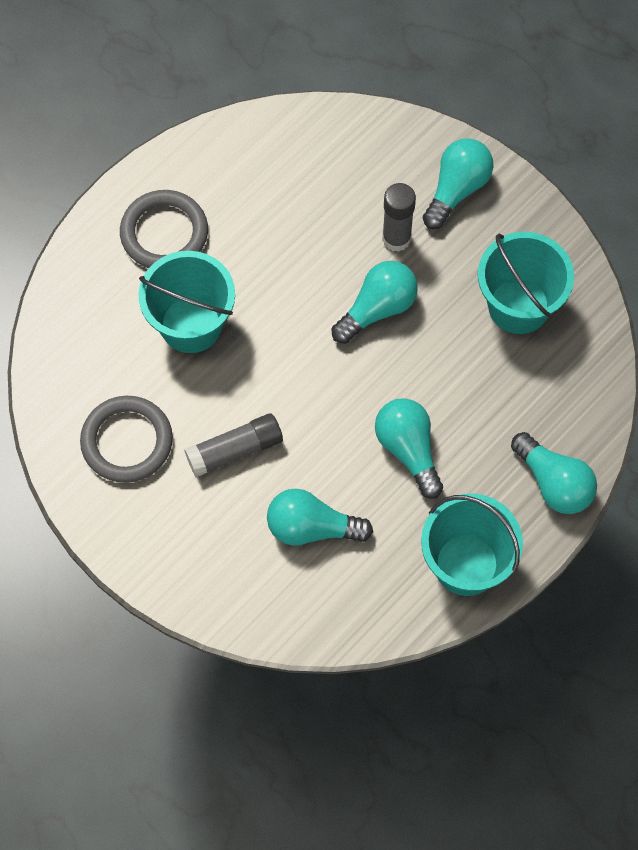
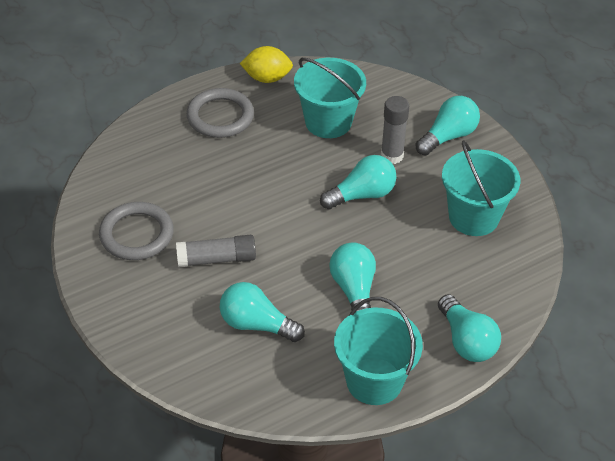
camera: 15 degrees right, 20 degrees down
(191, 325) = (216, 174): turquoise bucket -> turquoise bucket (328, 122)
(202, 154) = (267, 78): none -> yellow lemon

